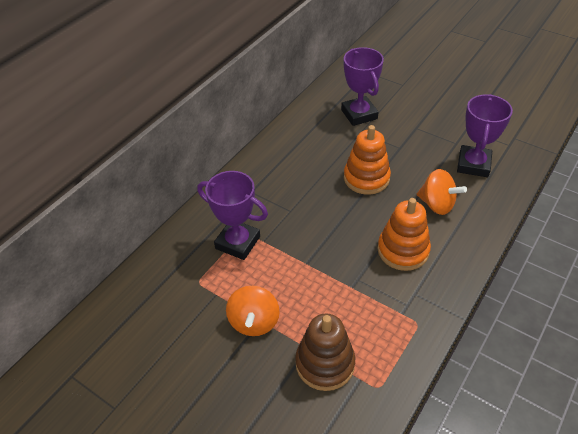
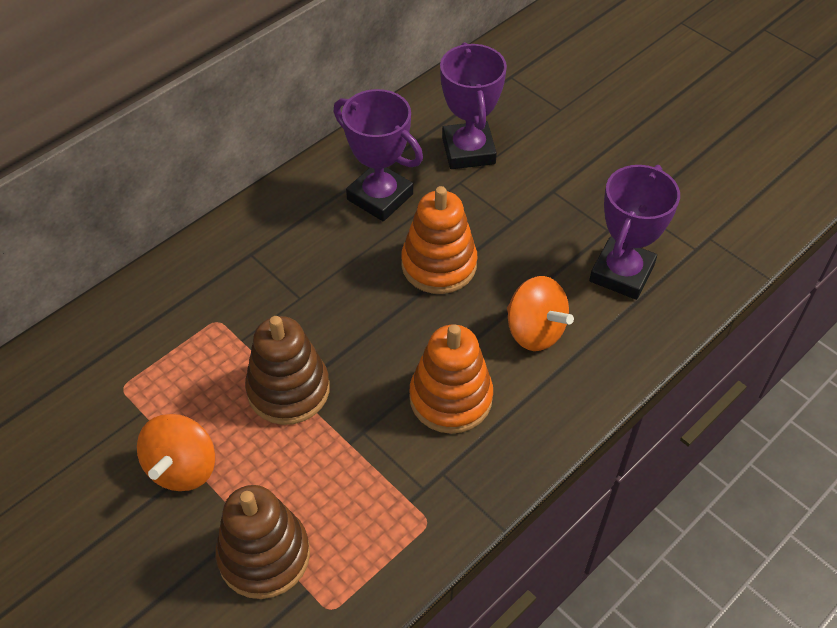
camera: 10 degrees right, 5 degrees up
(238, 242) = (201, 335): purple trophy -> purple trophy (380, 197)
(303, 264) = (288, 390): none -> brown stacking toy

